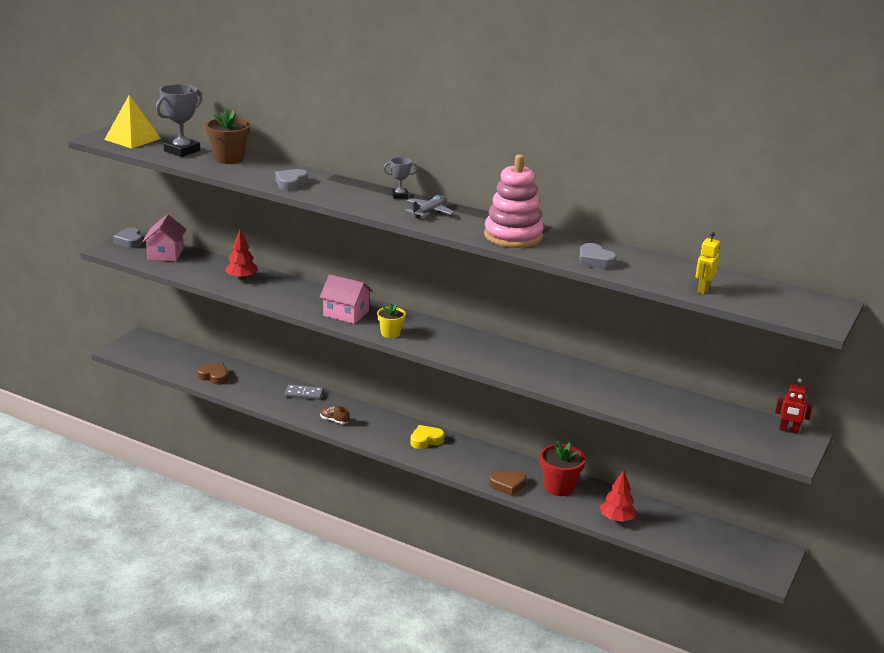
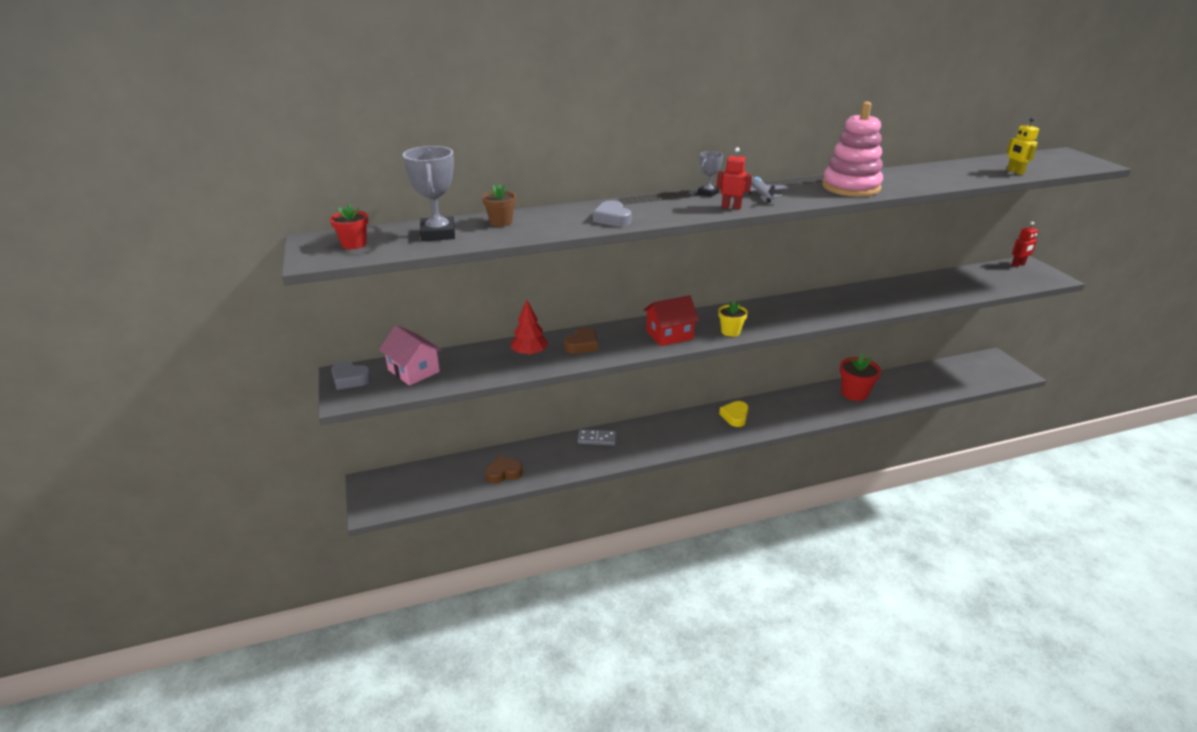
camera: 45 degrees left, 5 degrees up
(132, 139) = (354, 244): yellow pyramid -> red flower pot
(229, 159) = (501, 222): brown flower pot -> brown flower pot, size x0.63
(304, 394) = (597, 439): grey domino -> grey domino turned 45 degrees clockwise
(334, 420) = (656, 444): brown shoe -> none
(346, 313) = (669, 335): pink house -> red house
(382, 209) = (731, 207): none -> red robot
(507, 485) = (832, 412): brown heart -> brown heart (582, 345)
(595, 261) = (930, 181): grey heart -> none
(616, 519) = (913, 392): red tree -> none

